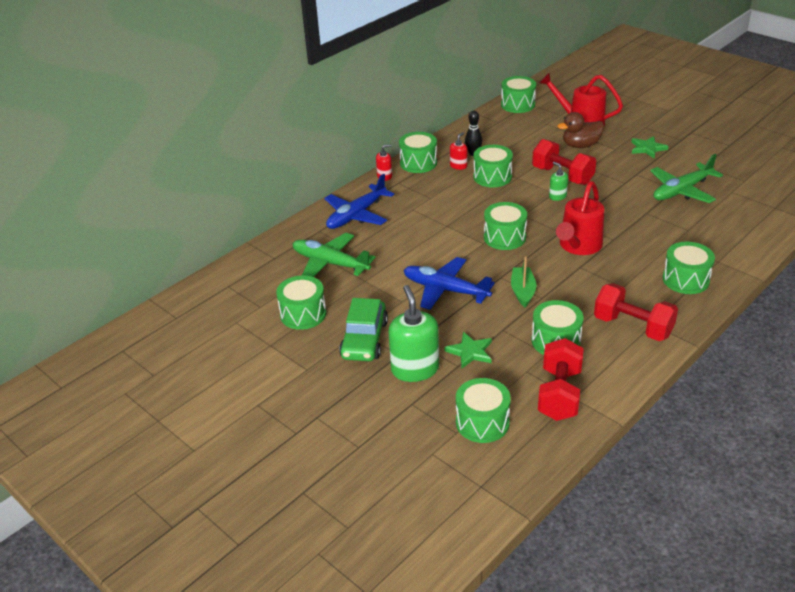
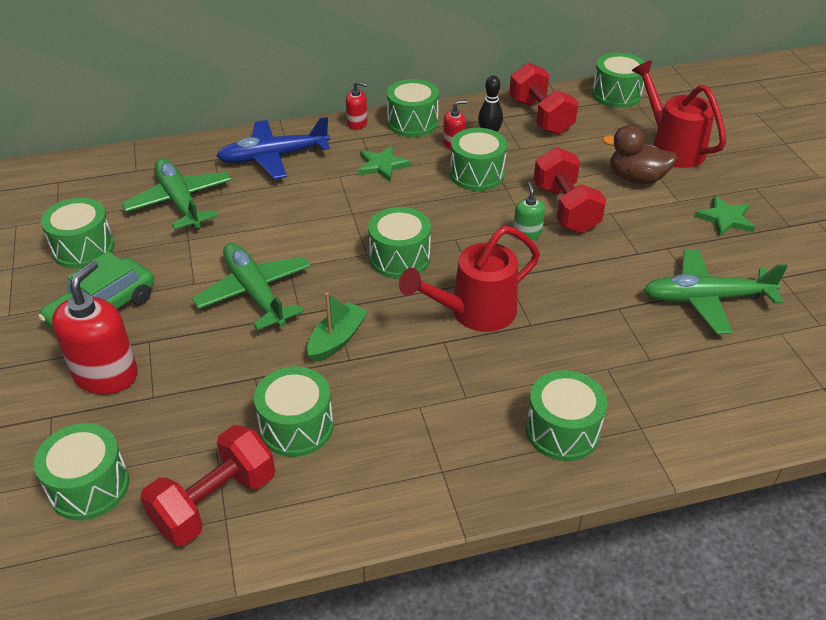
camera: 30 degrees right, 5 degrees up
(415, 369) = (106, 375): green soap dispenser -> red soap dispenser
(446, 290) = (255, 293): blue plane -> green plane
(470, 352) = (187, 386): green star -> green star (382, 165)
(633, 327) = (412, 461): red dumbbell -> red dumbbell (540, 117)

